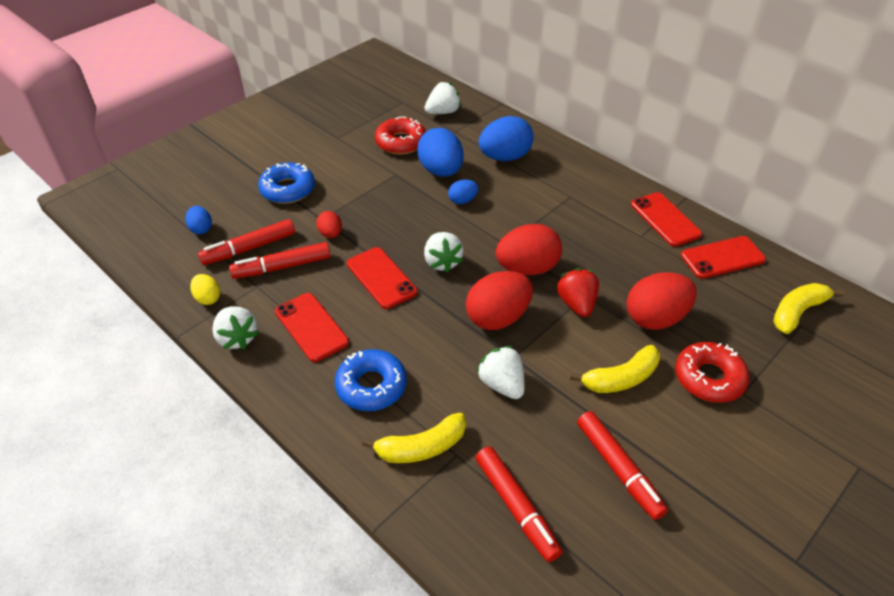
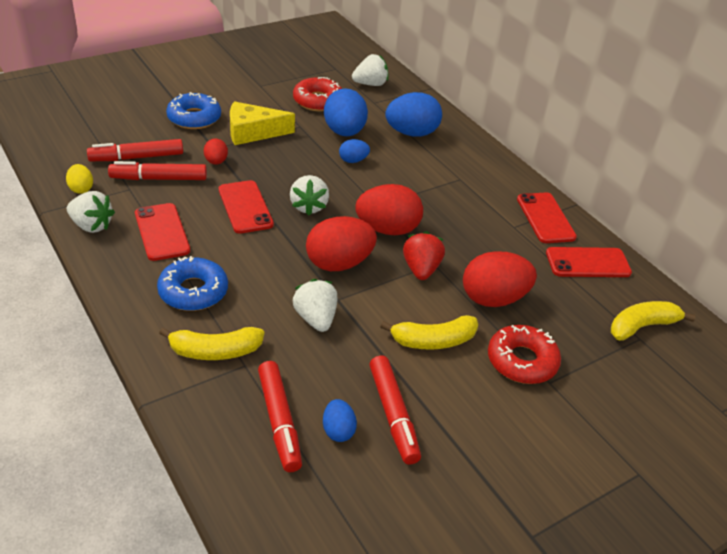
camera: 10 degrees right, 5 degrees down
(201, 229) = (101, 133): blue egg -> blue egg (338, 430)
(237, 338) = (91, 226): white strawberry -> white strawberry turned 45 degrees counterclockwise
(352, 192) = (253, 132): none -> yellow cheese

